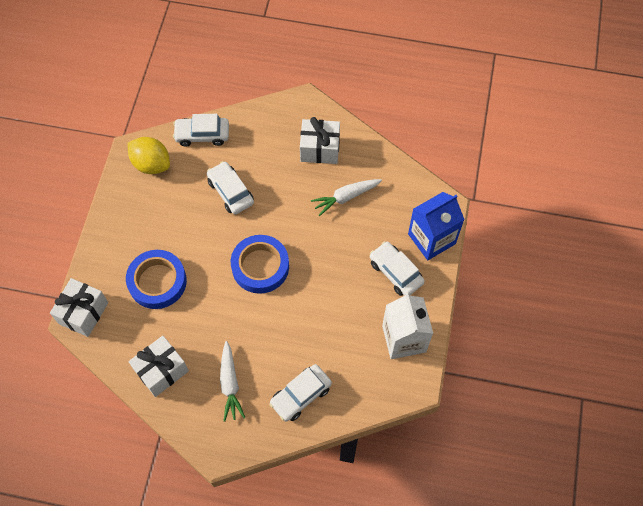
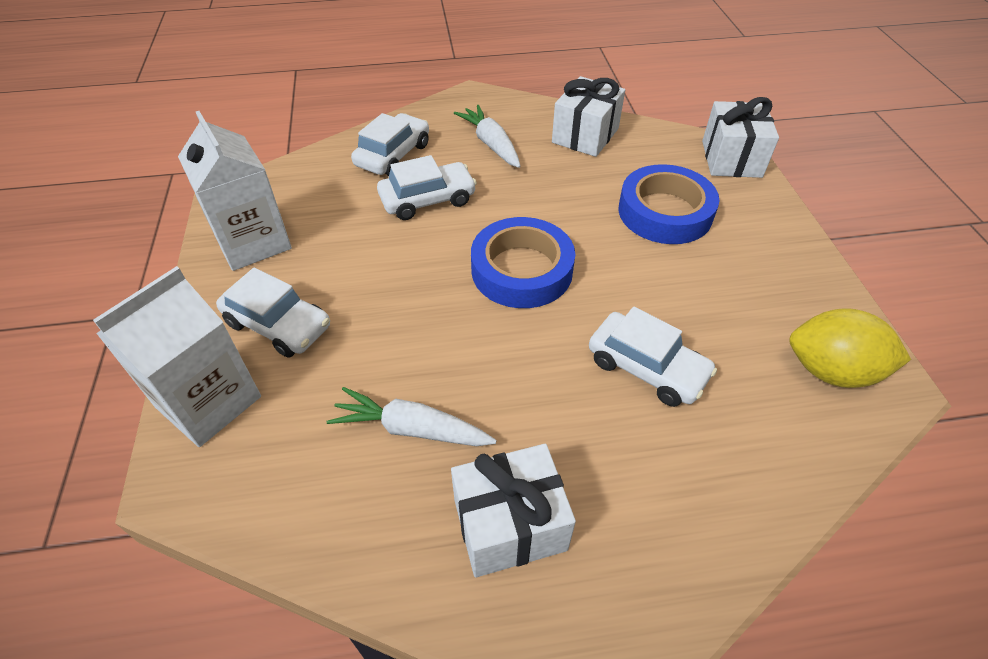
camera: 160 degrees right, 15 degrees down
(202, 135) = (790, 466): white car -> white car (427, 200)
(345, 197) = (411, 428): white carrot -> white carrot turned 120 degrees counterclockwise
(431, 239) = (208, 402): blue carton -> white carton

